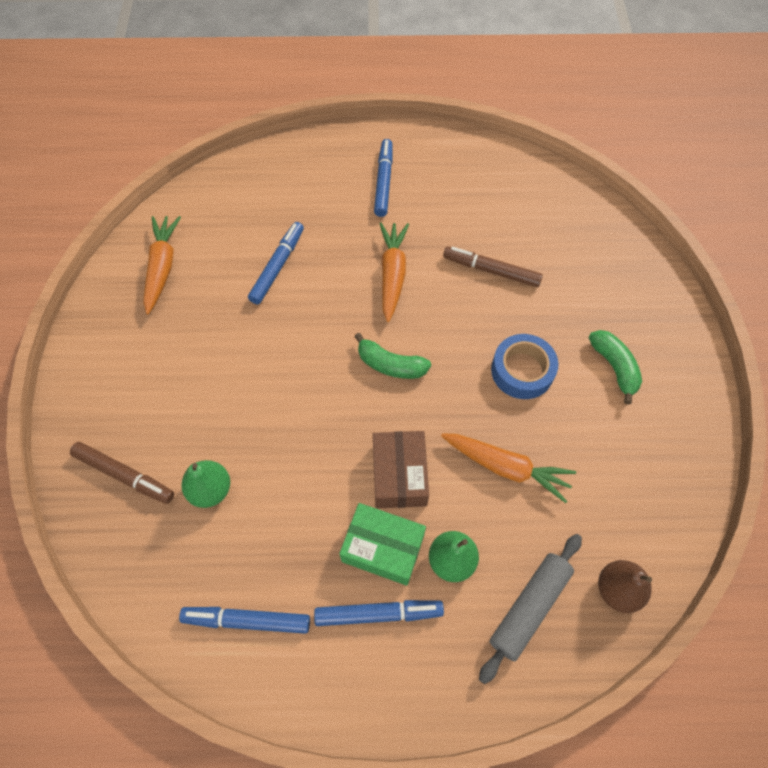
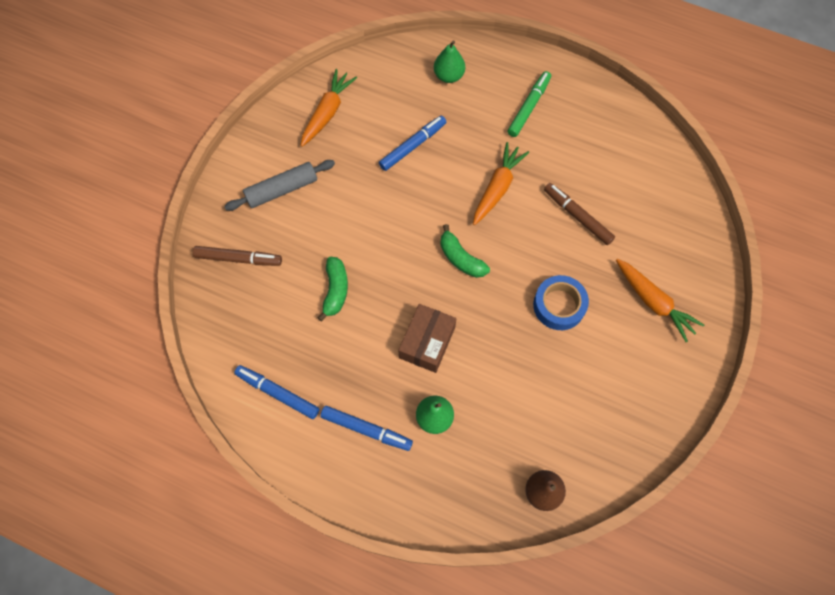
camera: 25 degrees right, 5 degrees up
(124, 475) = (238, 259): brown marker -> brown marker turned 45 degrees counterclockwise
(210, 490) = (291, 294): green pear -> green pear (448, 76)
(383, 182) = (529, 107): blue marker -> green marker
(383, 548) = (390, 387): green box -> none
(505, 467) = (507, 371): orange carrot -> orange carrot (653, 302)
(529, 607) = (472, 474): grey rolling pin -> grey rolling pin (282, 190)
(614, 367) = (633, 334): green banana -> green banana (335, 290)

